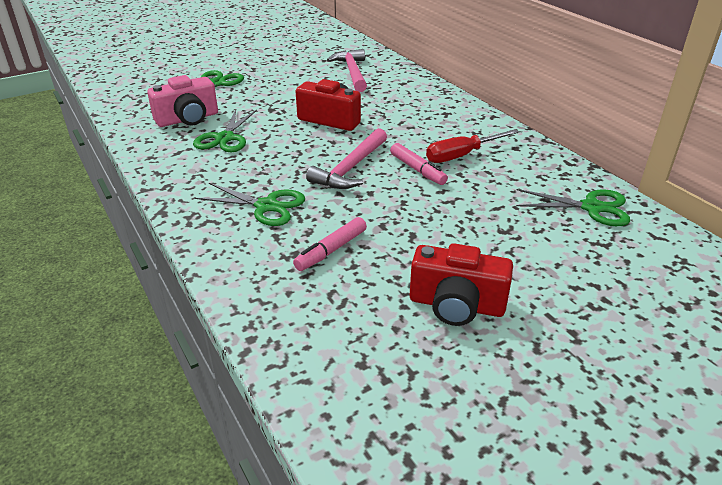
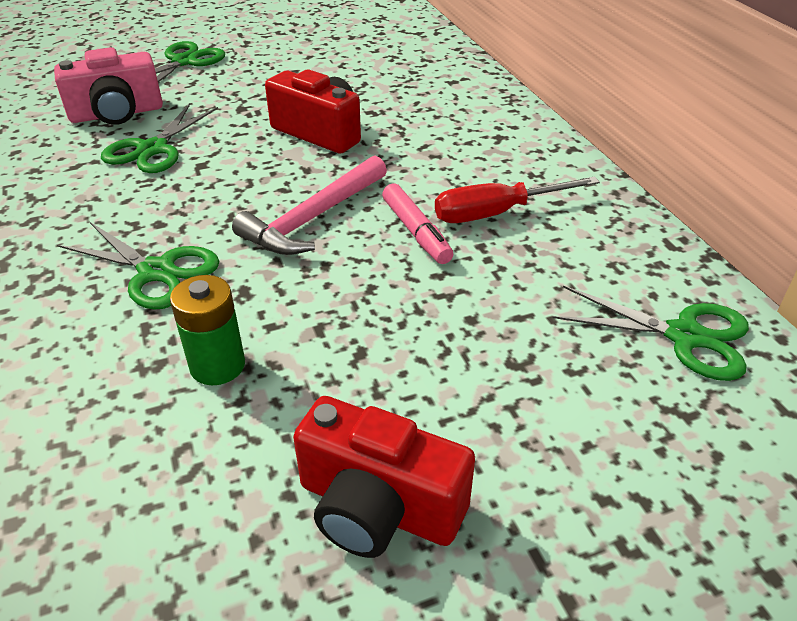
camera: 10 degrees right, 5 degrees up
(331, 250) = (217, 365): pink marker -> green battery
(352, 72) = (384, 58): pink hammer -> none

